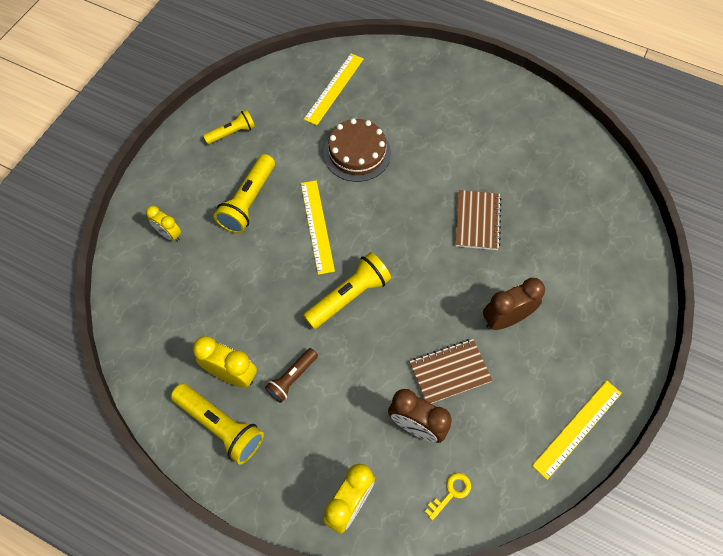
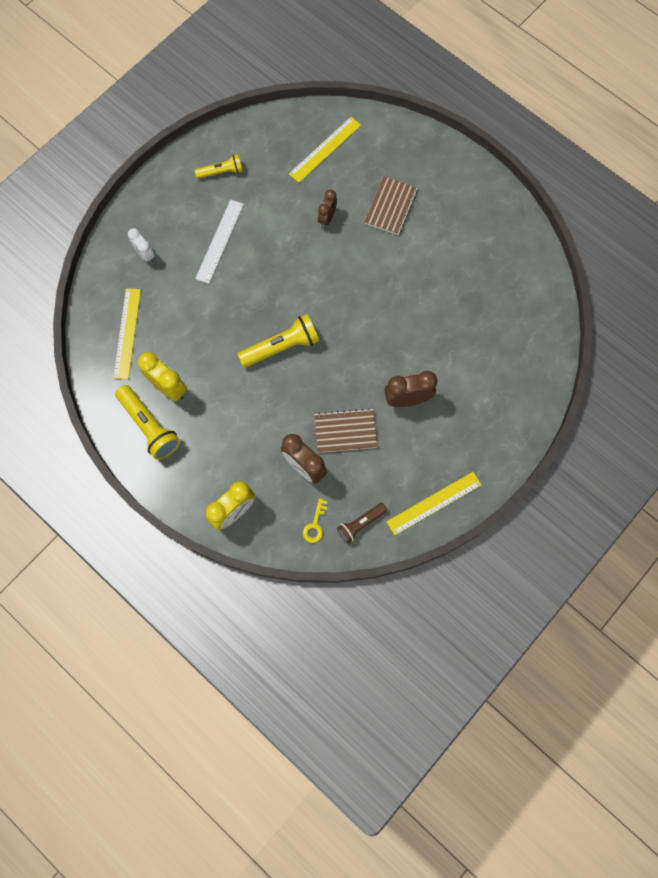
camera: 15 degrees right, 10 degrees up
(169, 234) = (145, 255): yellow clock -> white clock
(248, 201) = (220, 241): yellow flashlight -> white ruler
(292, 378) = (216, 403): brown flashlight -> brown flashlight (360, 524)
(317, 226) = (272, 278): yellow ruler -> yellow ruler (127, 333)
(357, 153) = (327, 218): brown cake -> brown clock
(451, 493) = (315, 525): yellow key -> yellow key turned 135 degrees clockwise
(477, 221) = (413, 308): brown notebook -> brown notebook (391, 207)

